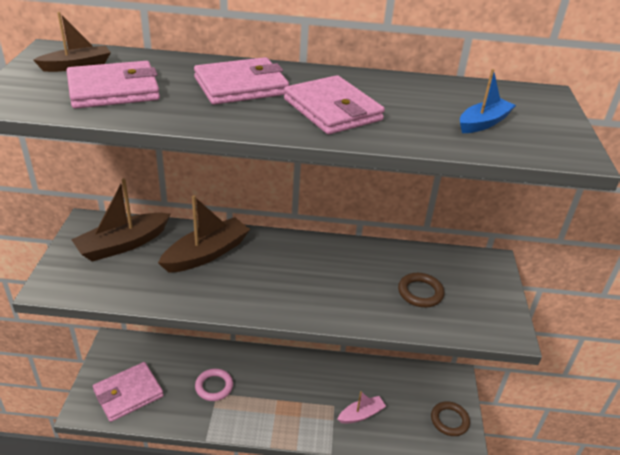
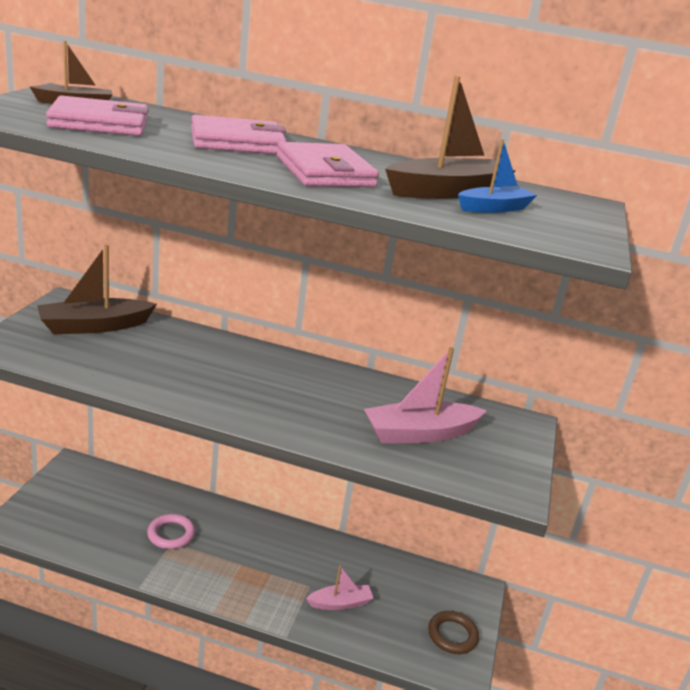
camera: 10 degrees right, 10 degrees down
(128, 394) = (68, 520): pink wallet -> none
(206, 254) = (183, 351): brown boat -> brown boat (447, 192)
(420, 292) = (420, 433): brown ring -> pink boat

